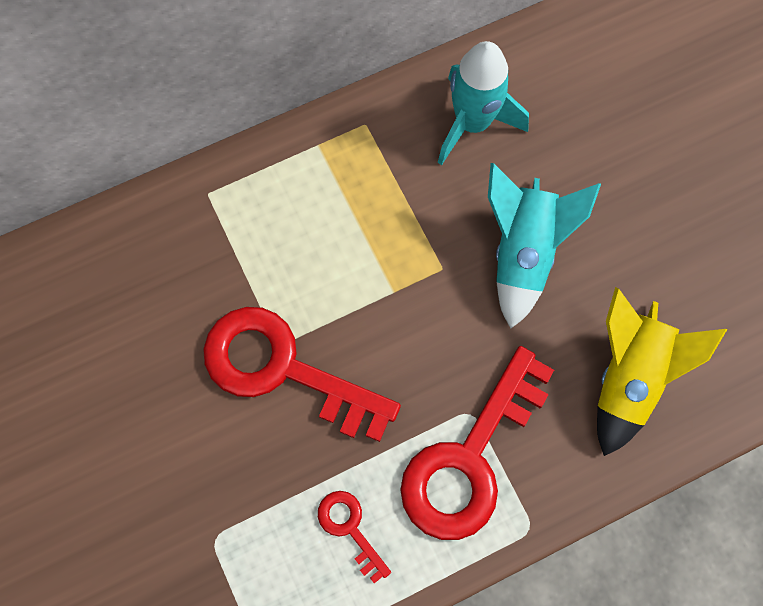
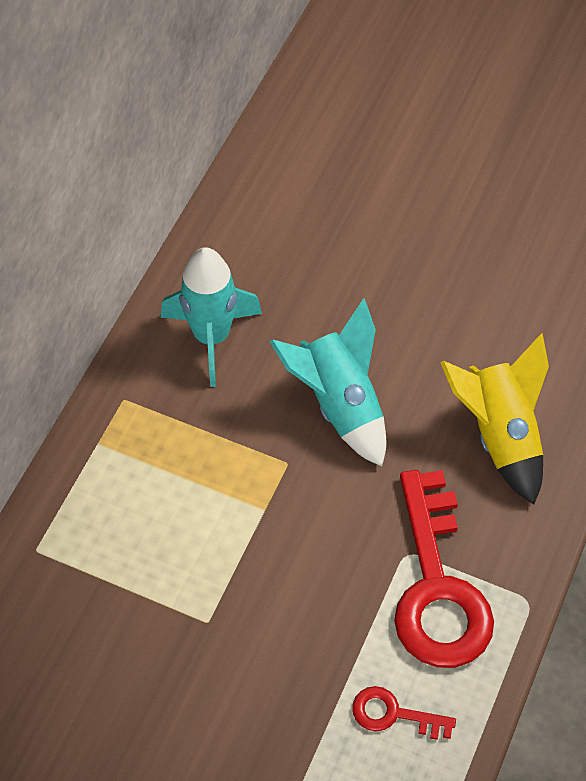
camera: 40 degrees left, 15 degrees down
(284, 370) = (230, 637): red key -> none

